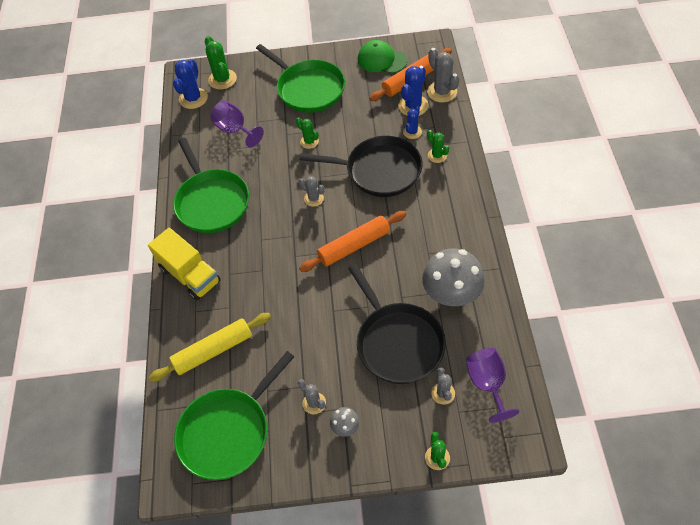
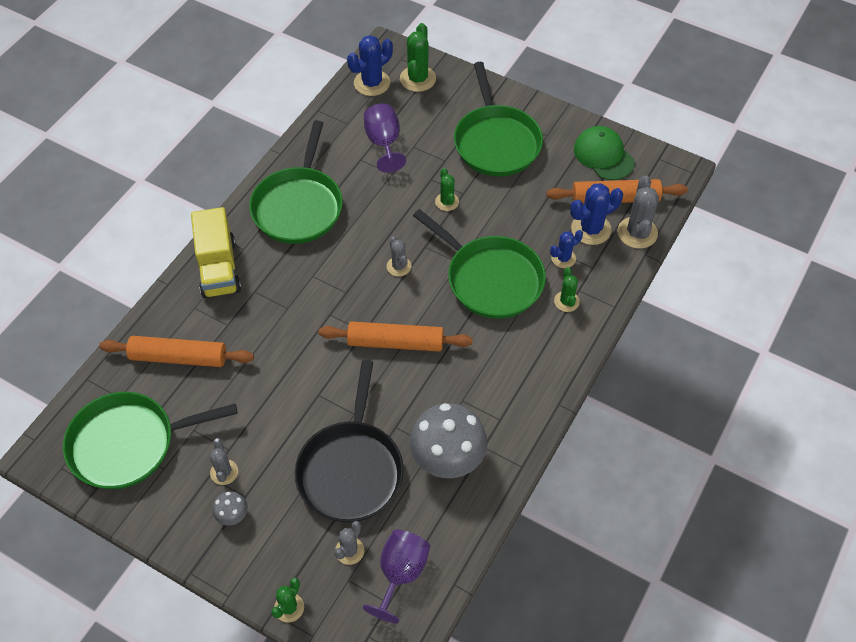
camera: 30 degrees right, 0 degrees up
(213, 351) = (178, 357): yellow rolling pin -> orange rolling pin
(379, 170) = (491, 279): black pan -> green pan

